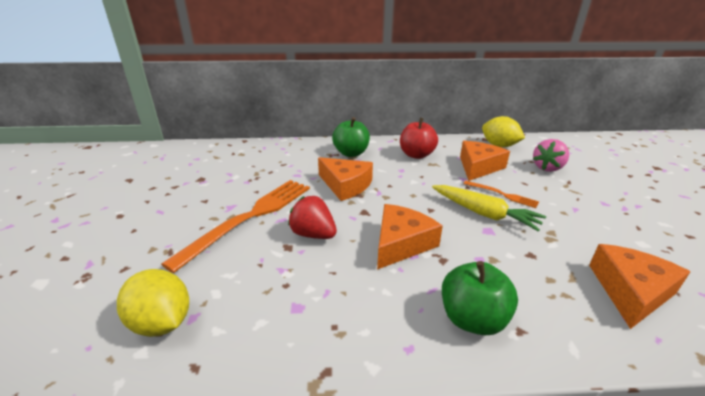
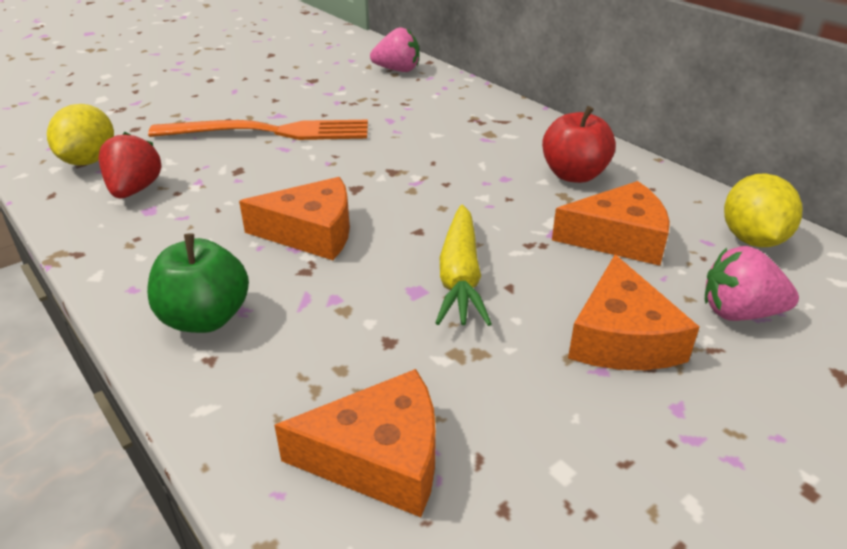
camera: 55 degrees right, 5 degrees up
(238, 151) = (397, 70): none -> pink strawberry
(313, 234) = (273, 175): red strawberry -> red strawberry (134, 190)
(345, 185) = (404, 155): orange cheese -> orange cheese (621, 337)
(351, 153) = (499, 129): green apple -> none
(502, 194) = (546, 281): orange fork -> none

